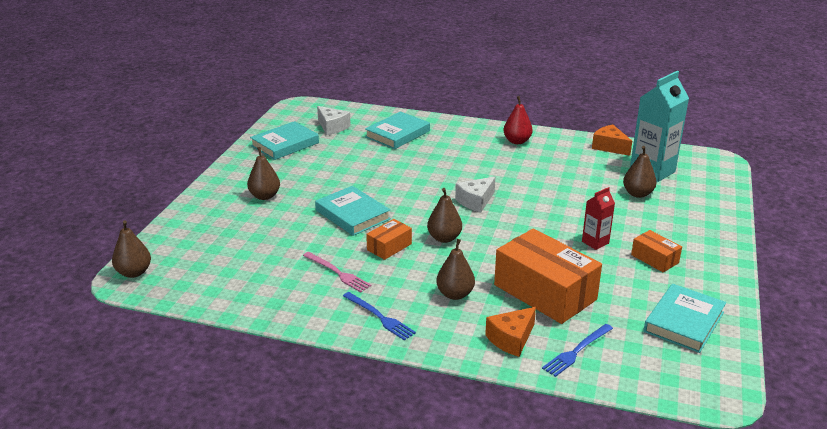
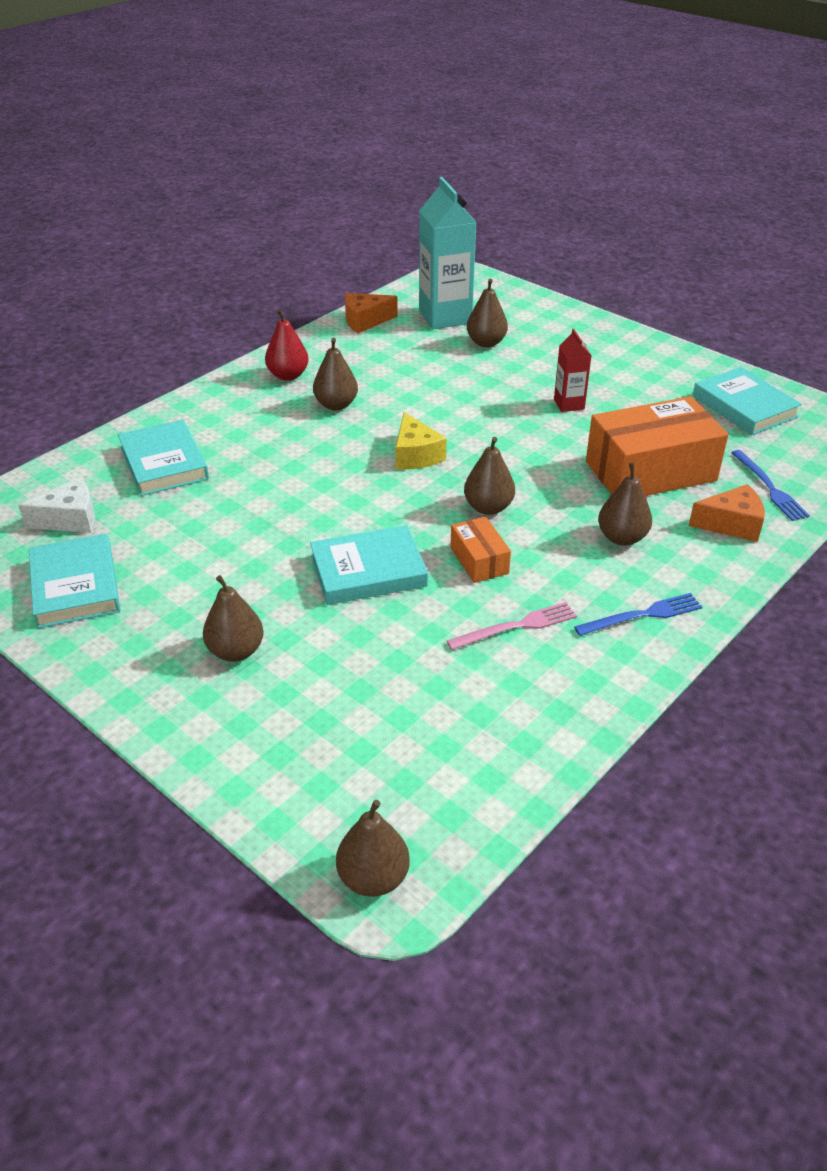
camera: 65 degrees left, 10 degrees up
(475, 201) = (416, 455): white cheese -> yellow cheese
(502, 163) = (336, 405): none -> brown pear
(511, 339) = (731, 524): orange cheese -> orange cheese turned 75 degrees counterclockwise
(654, 259) = (623, 381): orange box -> none

